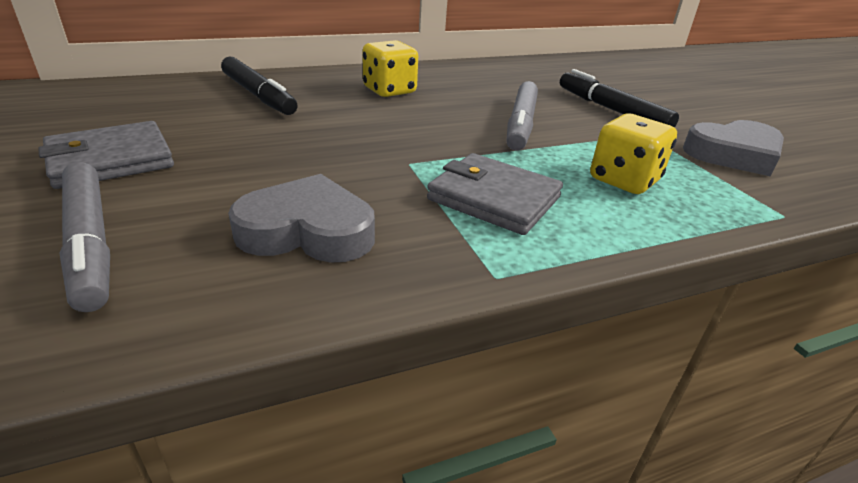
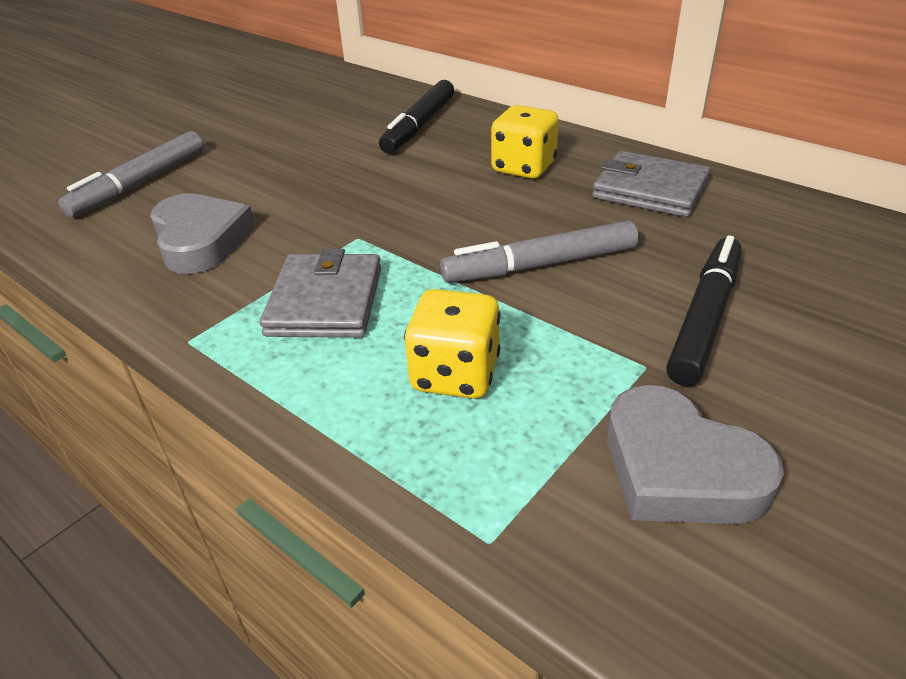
camera: 65 degrees right, 5 degrees up
(111, 160) = (244, 139): grey wallet -> grey wallet (650, 190)

